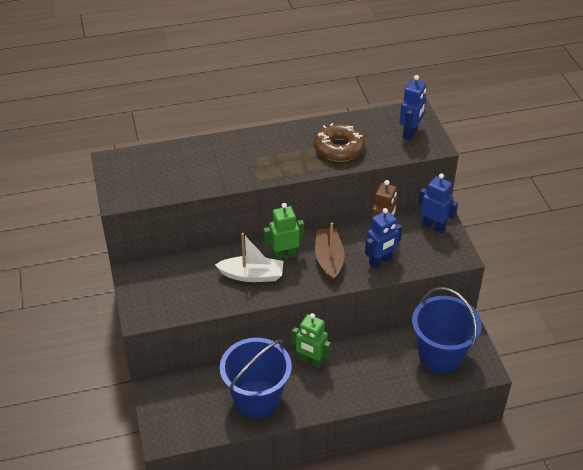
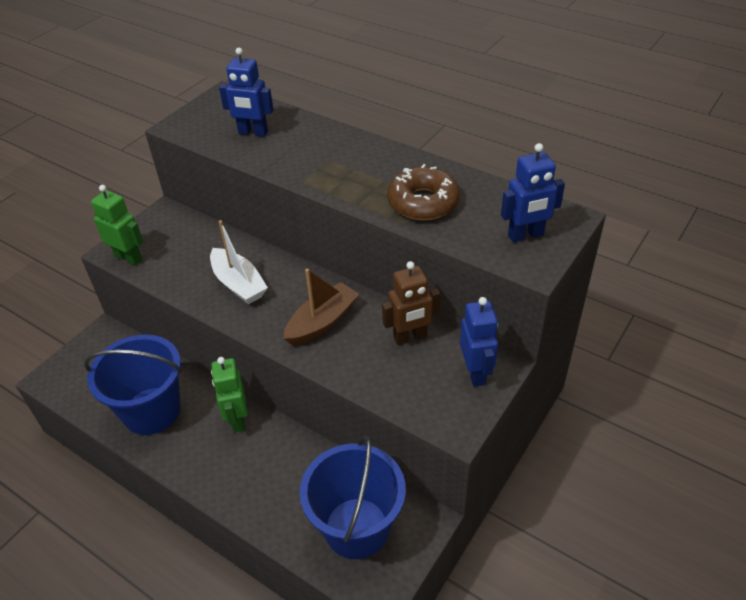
camera: 50 degrees right, 0 degrees up
(284, 256) = (290, 288): green robot -> green robot (128, 258)
(380, 261) = (365, 363): blue robot -> blue robot (253, 133)

